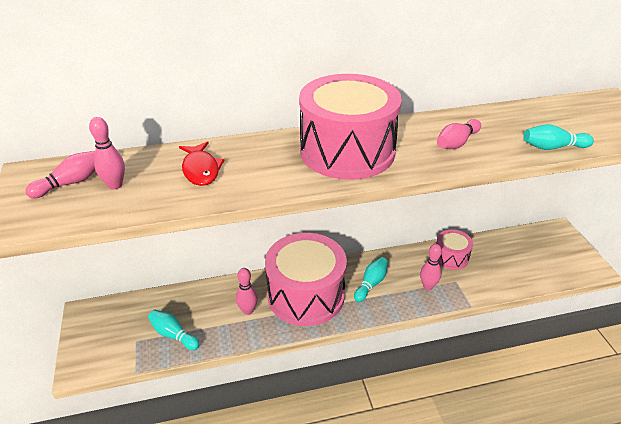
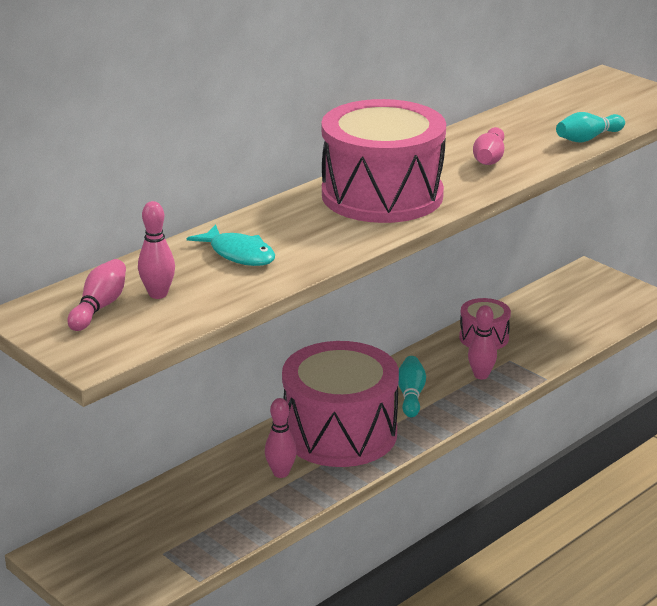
camera: 30 degrees left, 10 degrees down
(173, 335) = (207, 529): turquoise bowling pin -> none
(201, 169) = (239, 254): red fish -> turquoise fish

